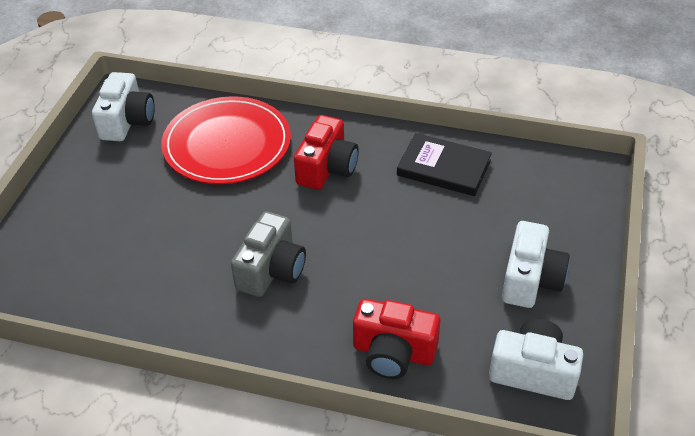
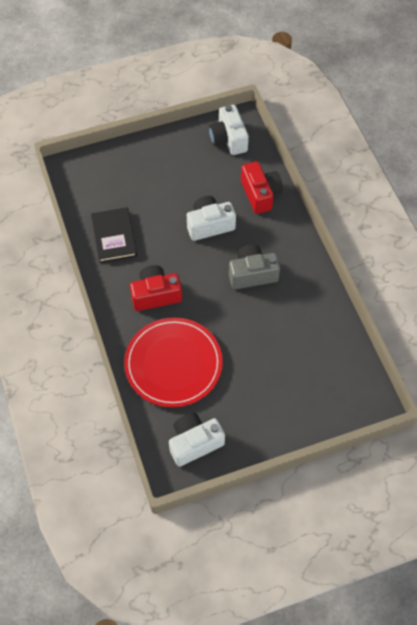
camera: 125 degrees left, 15 degrees up
(530, 280) = (172, 162): white camera -> white camera (209, 225)

